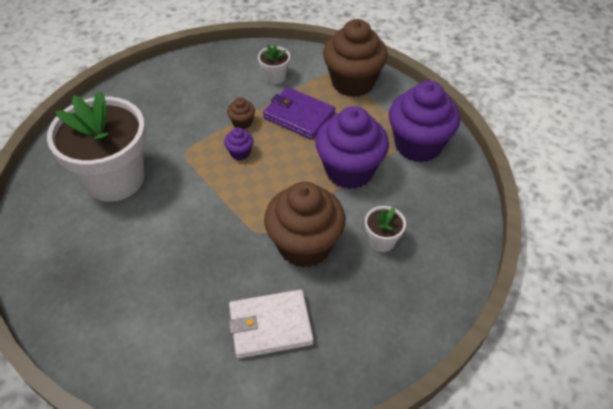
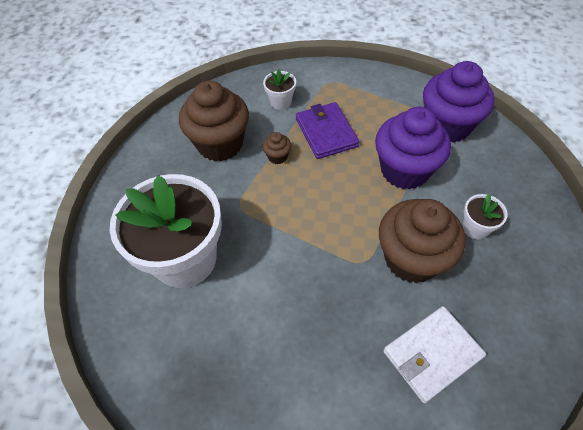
camera: 20 degrees left, 5 degrees up
(240, 153) = (294, 187): purple cupcake -> none
(299, 116) = (326, 132): purple wallet -> purple wallet turned 60 degrees clockwise
(353, 82) = (354, 86): brown cupcake -> brown cupcake (220, 144)

